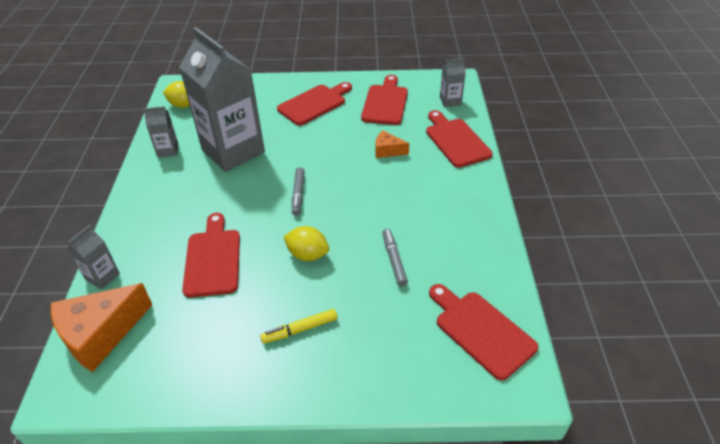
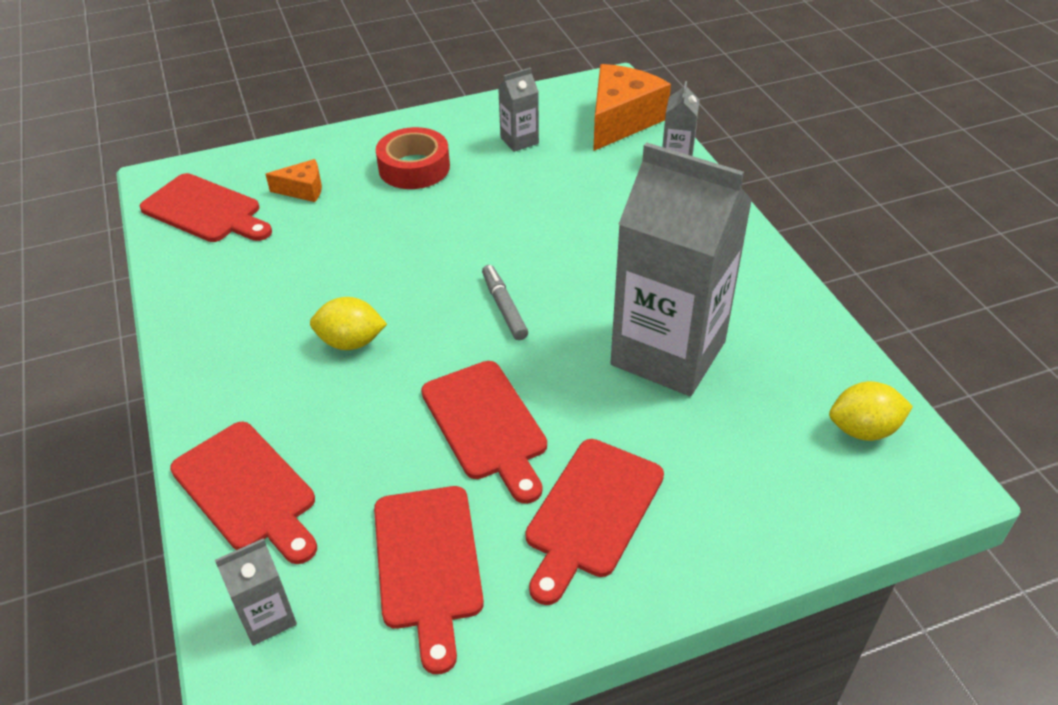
camera: 160 degrees right, 0 degrees up
(168, 150) = (781, 325): grey carton -> grey carton (519, 140)
(212, 259) = (563, 203): red cutting board -> red cutting board (487, 425)
(300, 329) = (414, 167): yellow marker -> red tape
(307, 254) = (444, 235): yellow lemon -> yellow lemon (351, 342)
(387, 151) = (383, 428): orange cheese -> orange cheese (303, 190)
(394, 260) = (325, 255): grey marker -> none

